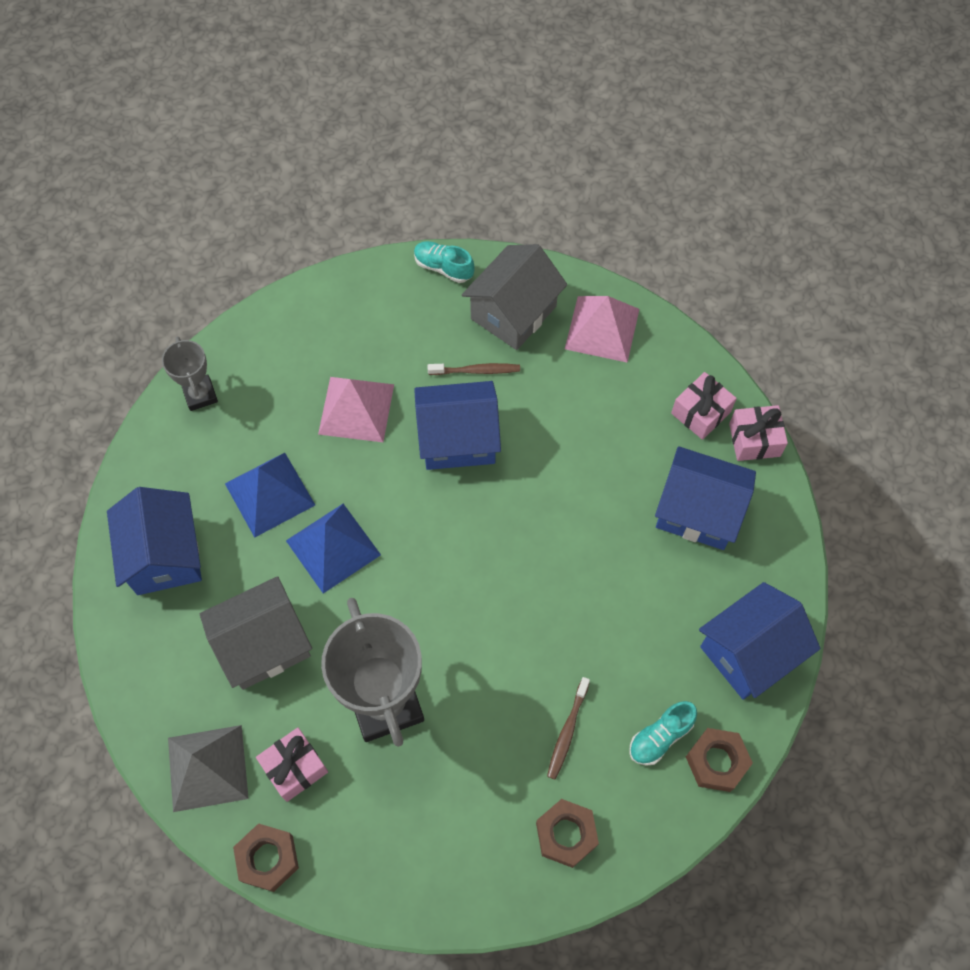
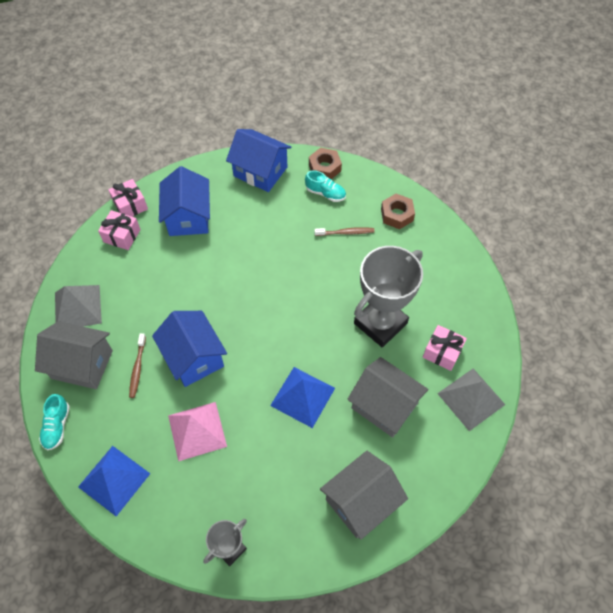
camera: 115 degrees left, 5 degrees down
(165, 555) = (361, 501): blue house -> grey house
(268, 859) = (495, 342): brown nut -> none
(270, 494) = (285, 455): blue pyramid -> blue pyramid (114, 480)
(476, 371) = (137, 368): brown toothbrush -> brown toothbrush turned 150 degrees counterclockwise
(602, 328) = (77, 307): pink pyramid -> grey pyramid

